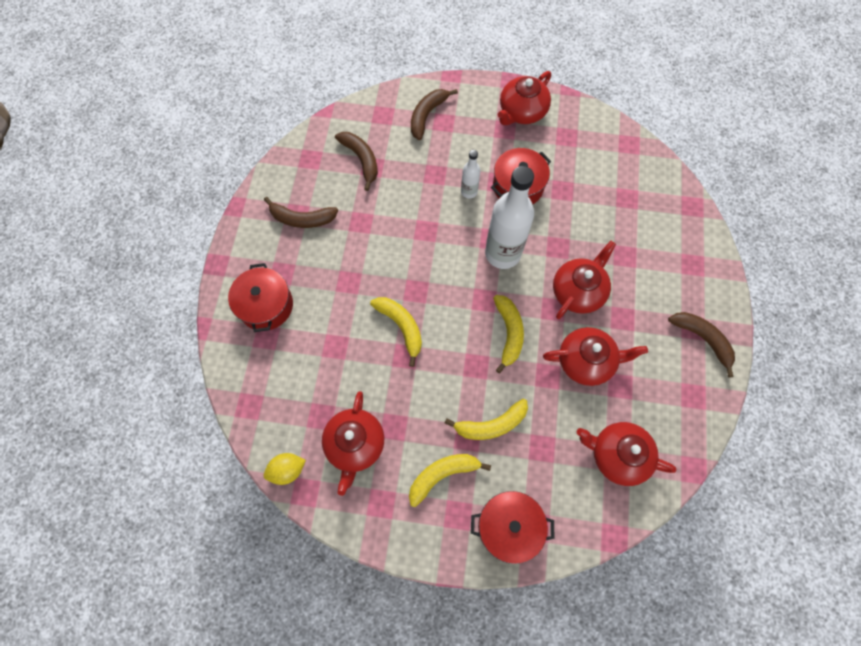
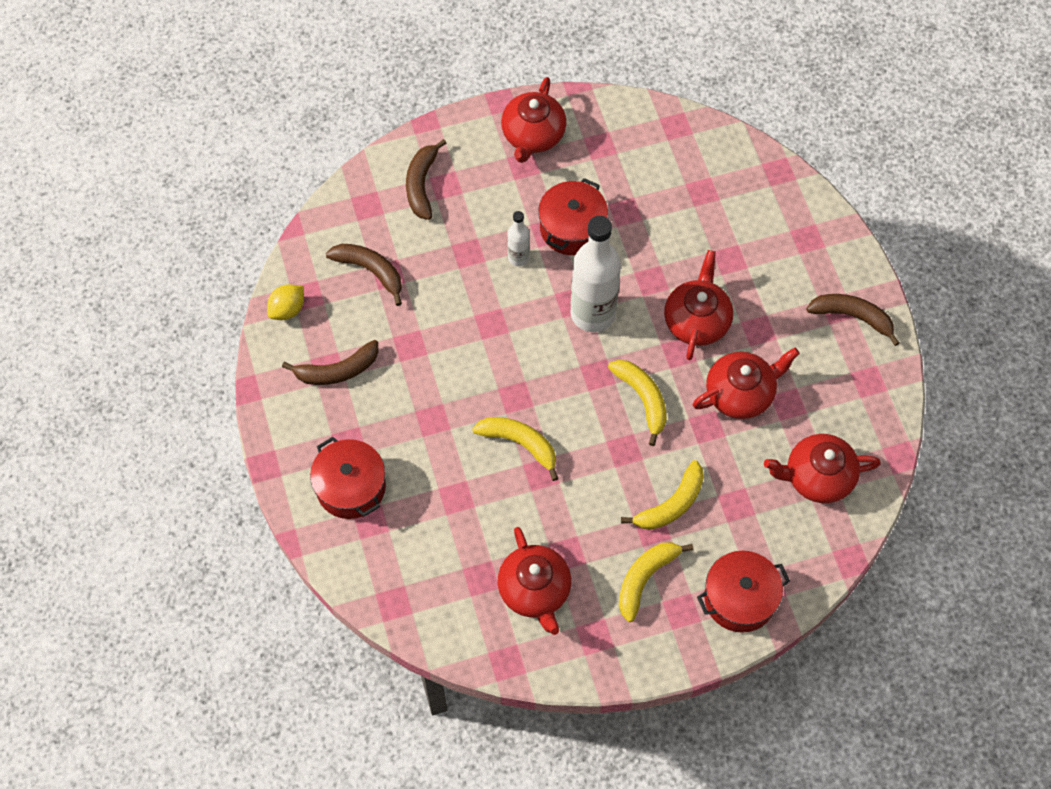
camera: 25 degrees left, 5 degrees down
(287, 470) = (475, 649): yellow lemon -> yellow lemon (287, 309)

